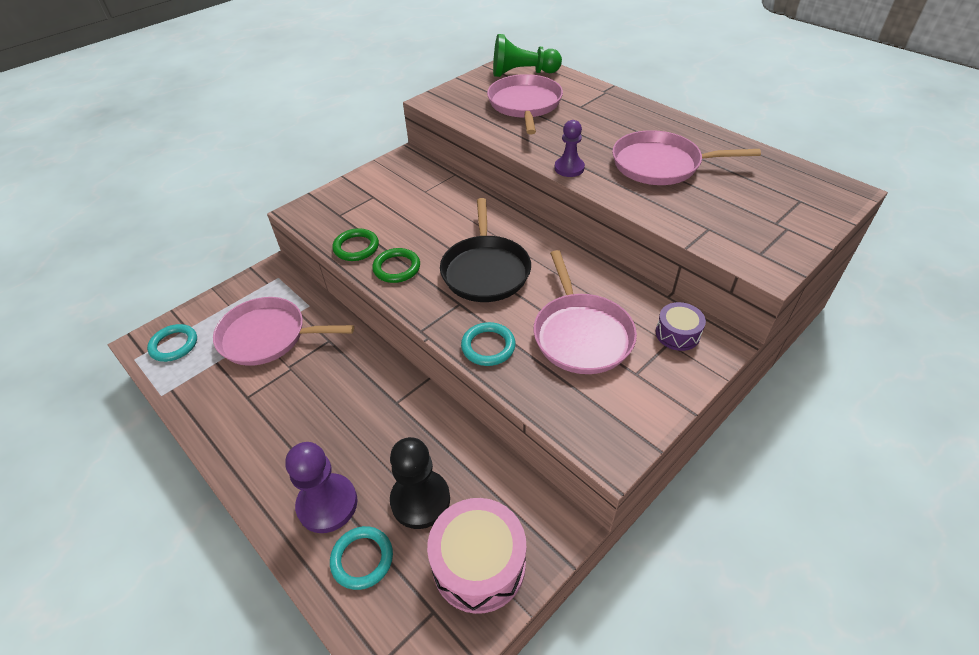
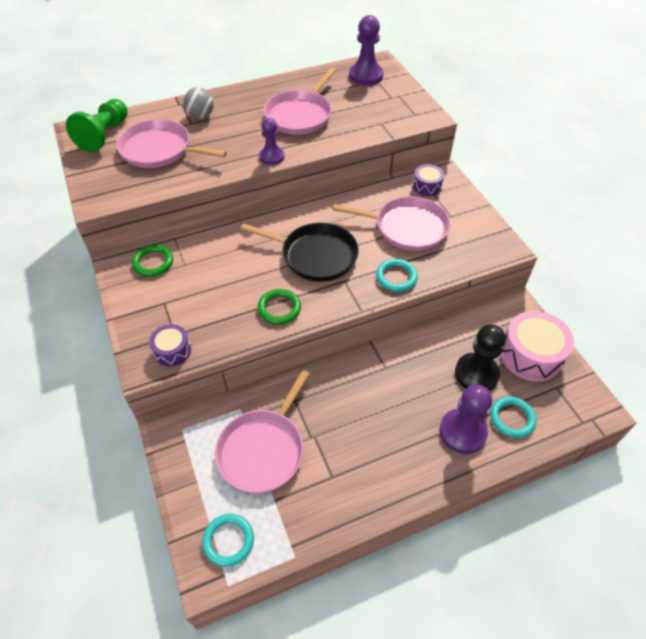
camera: 70 degrees left, 5 degrees up
(320, 220) = (172, 350): none -> purple drum
(356, 247) = (233, 331): green ring -> green ring (153, 263)
(596, 108) = (201, 116): none -> grey ball
(798, 189) = (366, 76): none -> purple pawn

